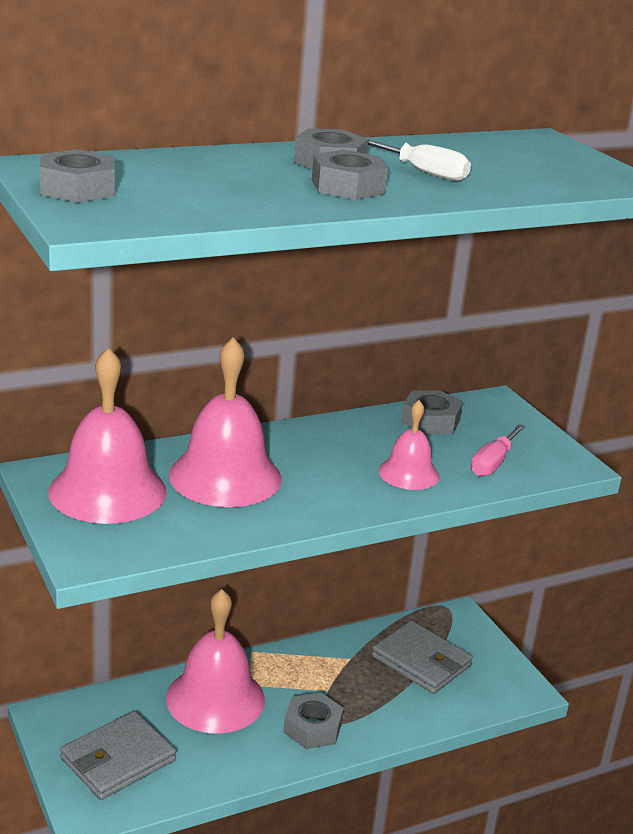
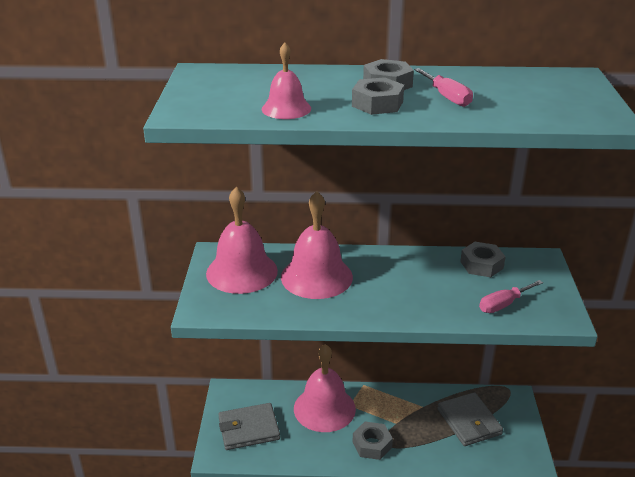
camera: 30 degrees right, 5 degrees up
(77, 189) = (203, 90): grey nut -> none
(408, 473) = (437, 299): pink bell -> pink bell (286, 108)
(424, 172) = (447, 97): white screwdriver -> pink screwdriver

